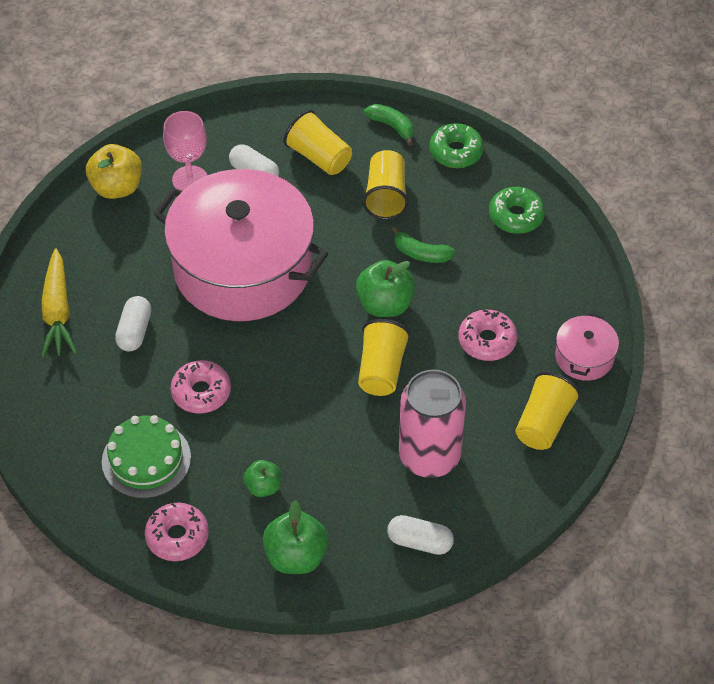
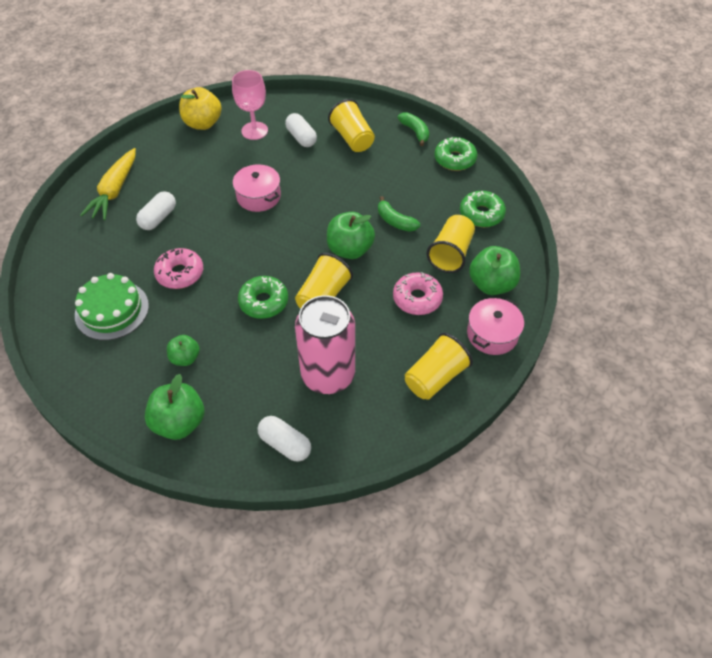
camera: 20 degrees right, 0 degrees up
(177, 537) = (99, 376): pink donut -> none
(242, 268) = (258, 196): pink pot -> pink pot, size x0.41
(317, 396) = (264, 302): none -> green donut
(386, 196) = (388, 176): yellow cup -> yellow cup (451, 253)
(561, 300) = (491, 284): none -> green apple

